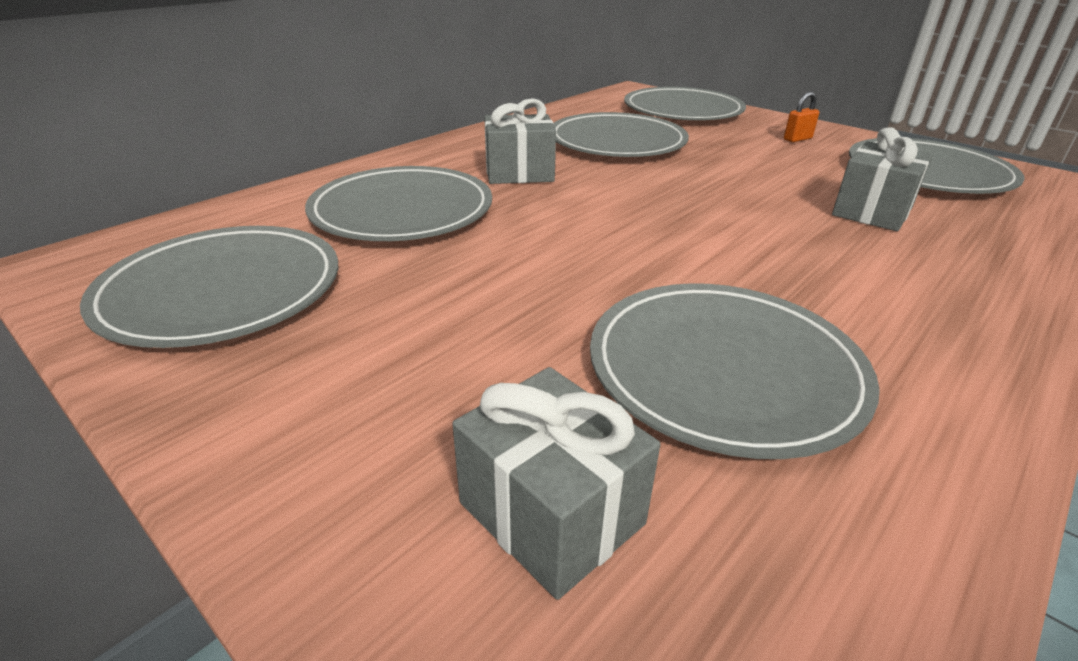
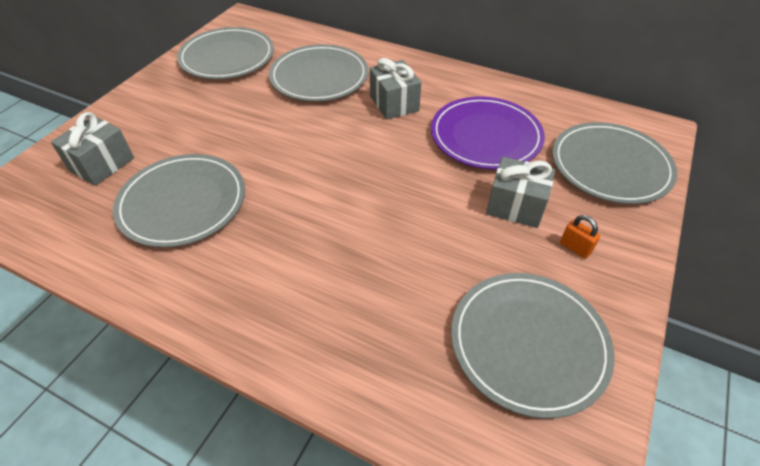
camera: 75 degrees right, 15 degrees up
(617, 142) = (485, 136): grey plate -> purple plate
(872, 211) = (403, 284): grey gift -> grey gift (515, 206)

